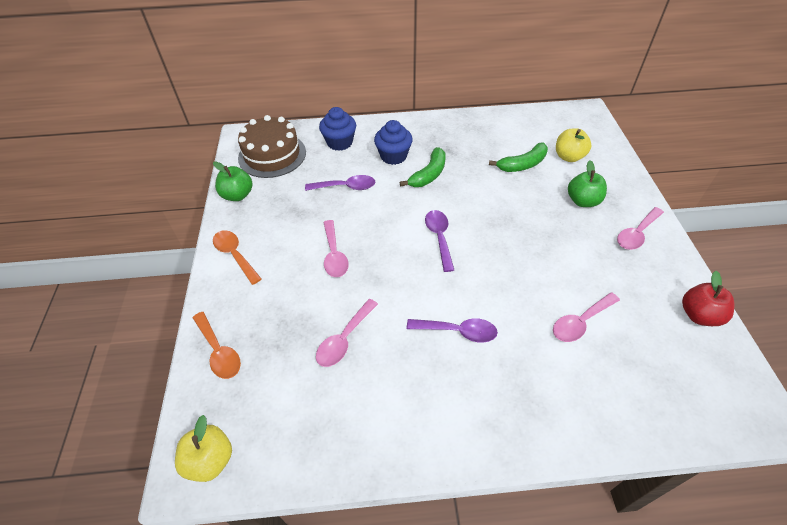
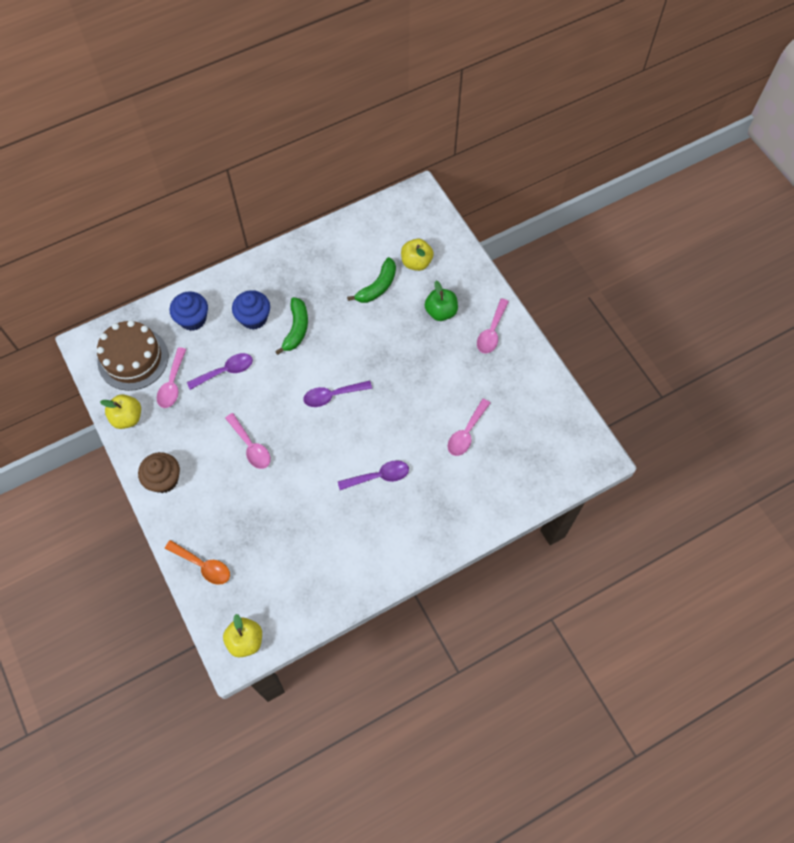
camera: 25 degrees left, 15 degrees up
(235, 255) = (164, 479): orange spoon -> brown cupcake
(237, 195) = (127, 418): green apple -> yellow apple
(344, 339) = (295, 517): pink spoon -> pink spoon (172, 384)
(439, 237) = (332, 395): purple spoon -> purple spoon turned 75 degrees counterclockwise
(699, 315) = (549, 394): red apple -> none

